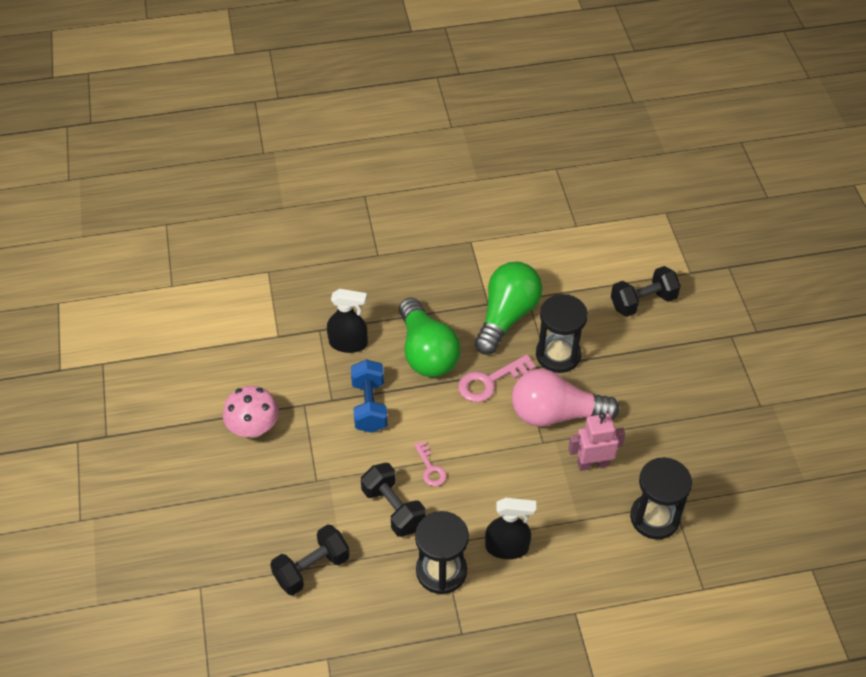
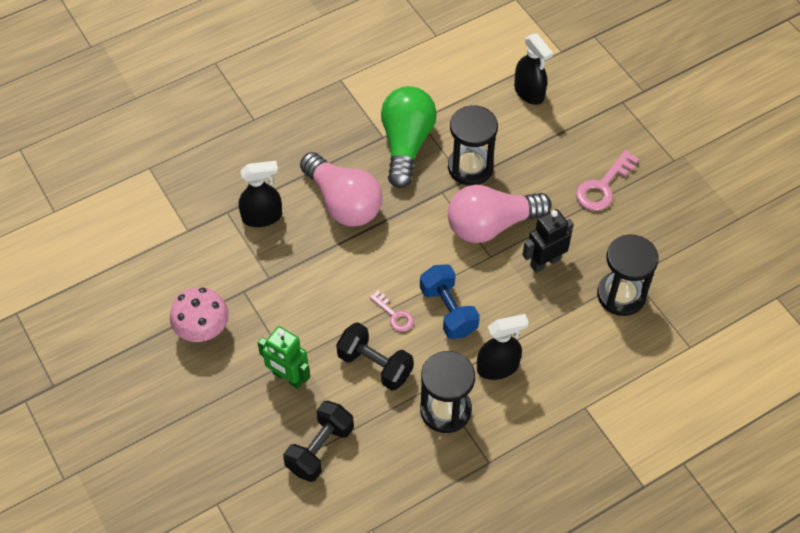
camera: 20 degrees left, 5 degrees up
(310, 494) = (288, 377): none -> green robot
(369, 406) = (309, 272): blue dumbbell -> blue dumbbell (448, 311)
(426, 352) = (343, 202): green light bulb -> pink light bulb
(489, 381) = (416, 213): pink key -> pink key (603, 186)
(593, 464) = (545, 262): pink robot -> black robot
(643, 302) = (529, 92): black dumbbell -> black spray bottle

